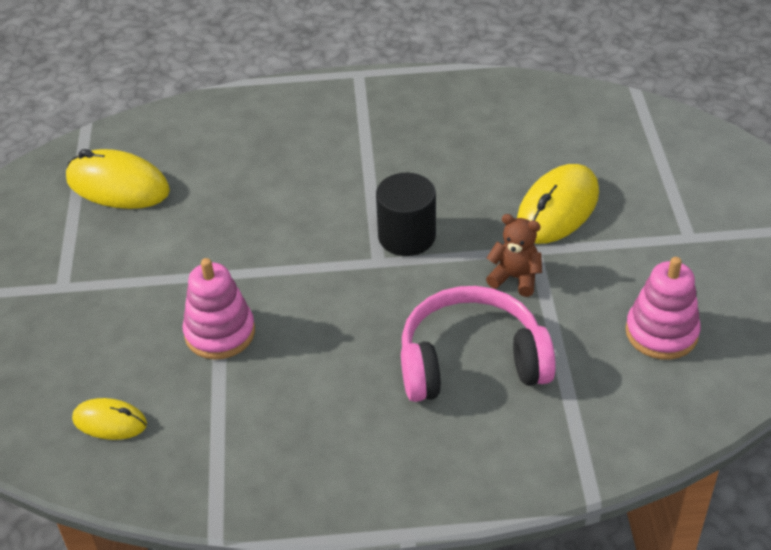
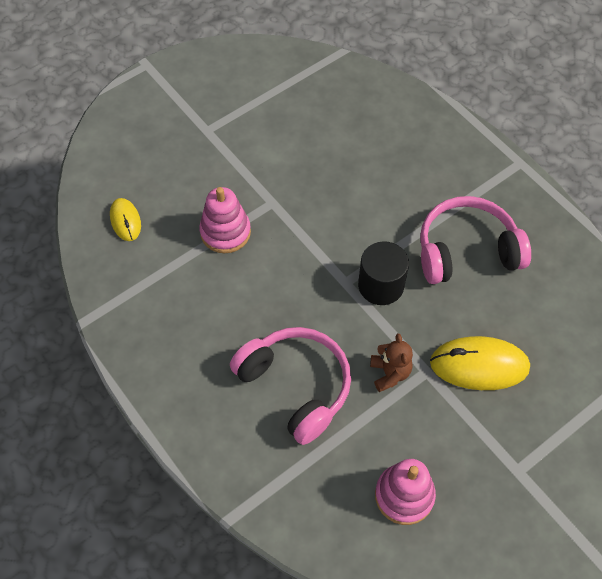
camera: 55 degrees right, 15 degrees up
(118, 186) = (306, 101): yellow mouse -> none
(422, 156) = (466, 250): none -> pink headphones

